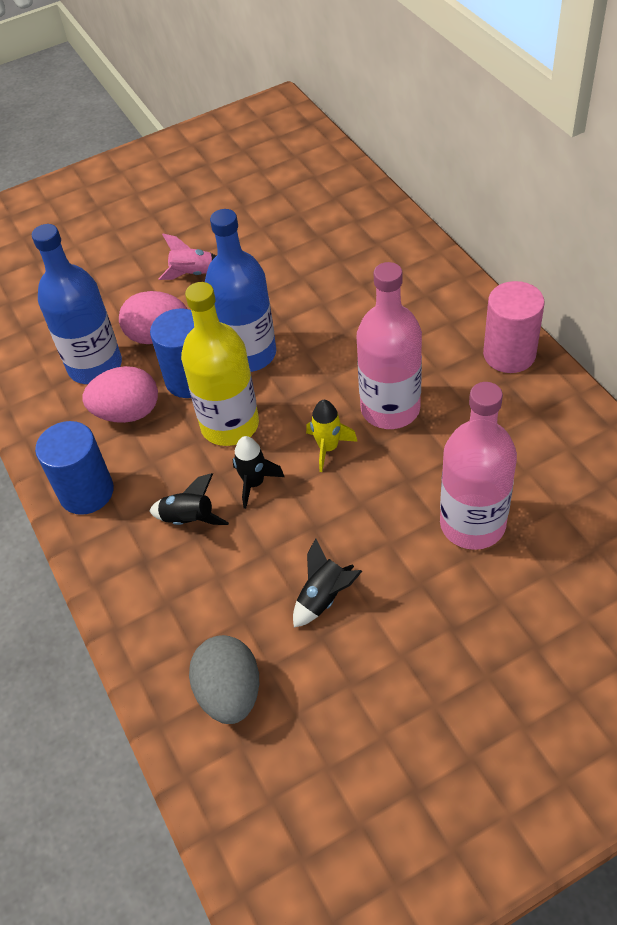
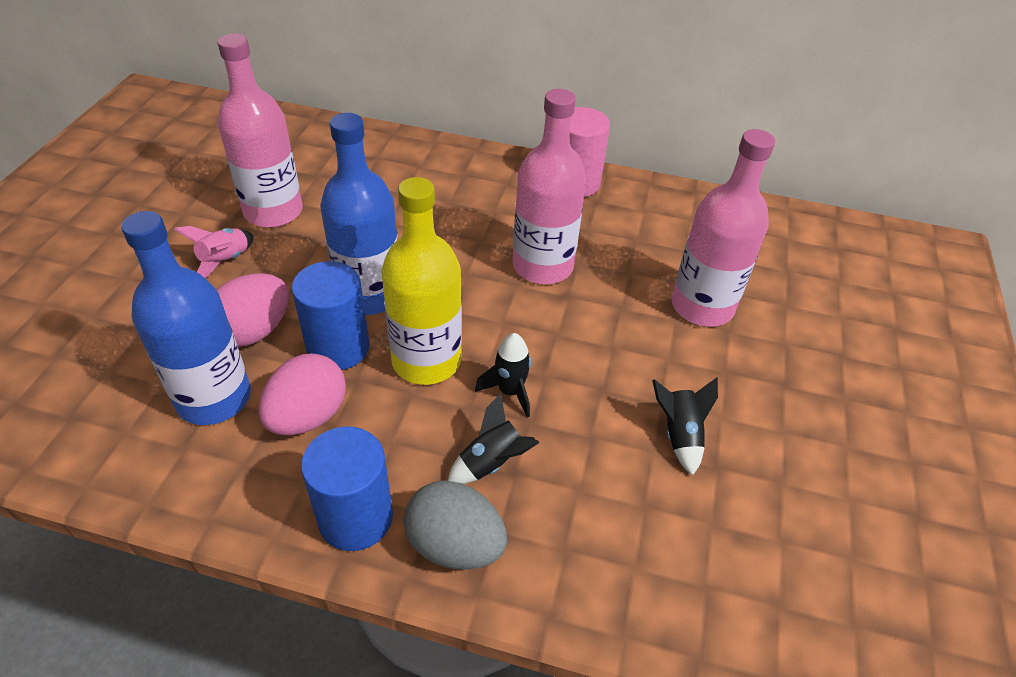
camera: 55 degrees left, 5 degrees down
(230, 693) = (715, 573): grey egg -> grey egg (455, 545)
(259, 251) = (273, 211): none -> pink bottle
(328, 448) = (534, 323): yellow rocket -> none

